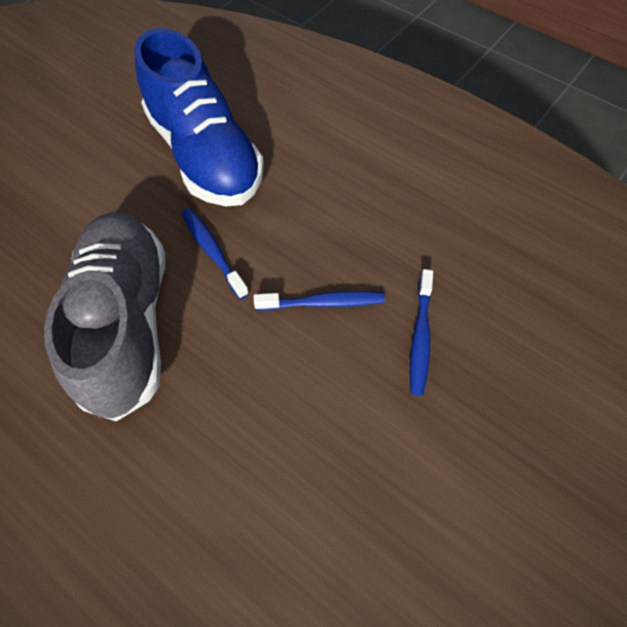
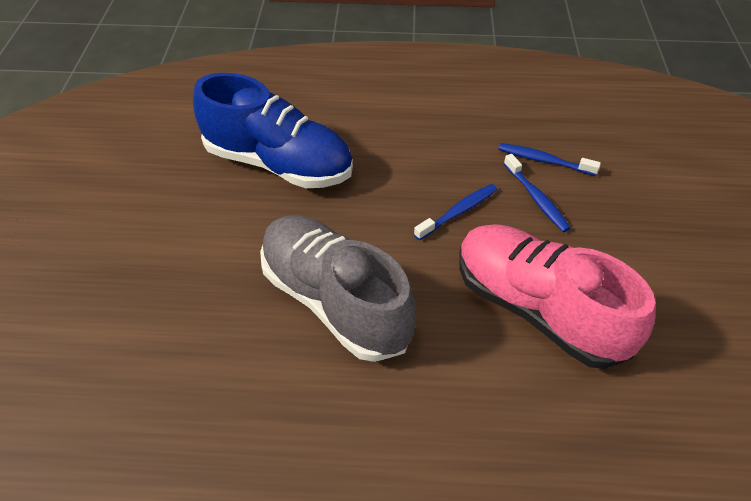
camera: 35 degrees left, 10 degrees down
(212, 251) = (350, 221): blue toothbrush -> blue toothbrush (544, 160)
(302, 462) = (537, 309): none -> pink shoe

